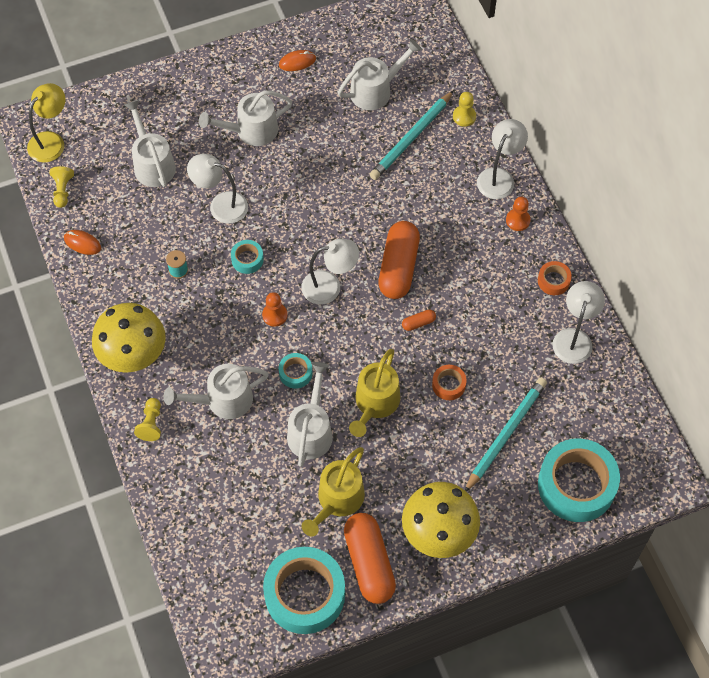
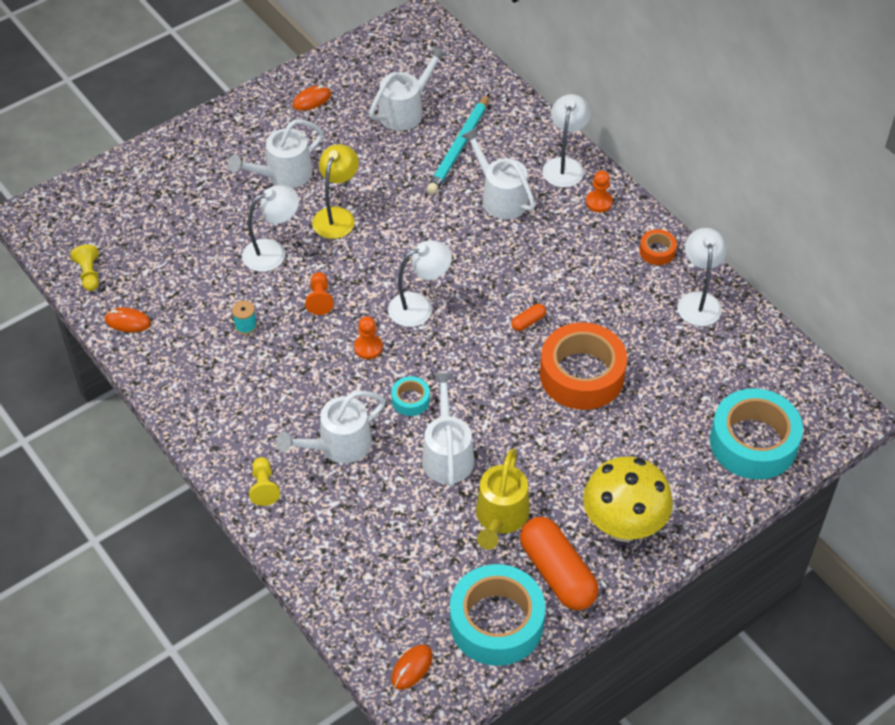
camera: 15 degrees left, 10 degrees down
(51, 141) = (61, 228): yellow lamp -> yellow lamp (337, 216)
(134, 356) = (222, 423): yellow mushroom -> none
(152, 164) = (183, 227): white watering can -> white watering can (500, 197)
(221, 205) = (273, 252): white lamp -> white lamp turned 150 degrees clockwise
(223, 616) = (412, 668): none -> orange mouse
(247, 259) = (319, 299): turquoise tape -> orange pawn
(375, 404) = (508, 411): yellow watering can -> none
(398, 267) = (488, 273): orange capsule -> none
(448, 385) = (582, 375): orange tape -> orange tape, size x2.23
(464, 116) = (508, 117): yellow pawn -> none
(505, 434) = (660, 410): turquoise pencil -> none

